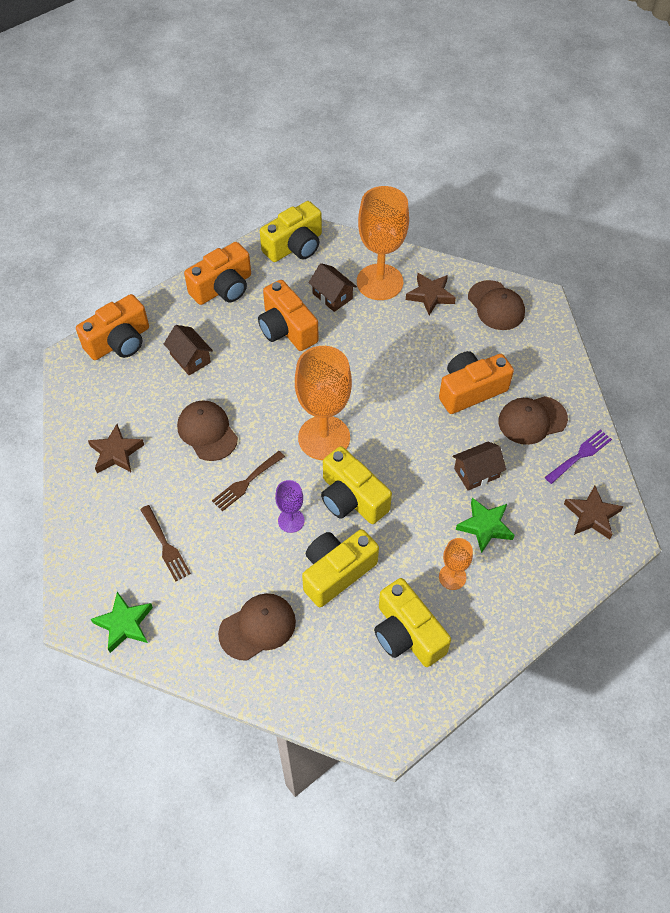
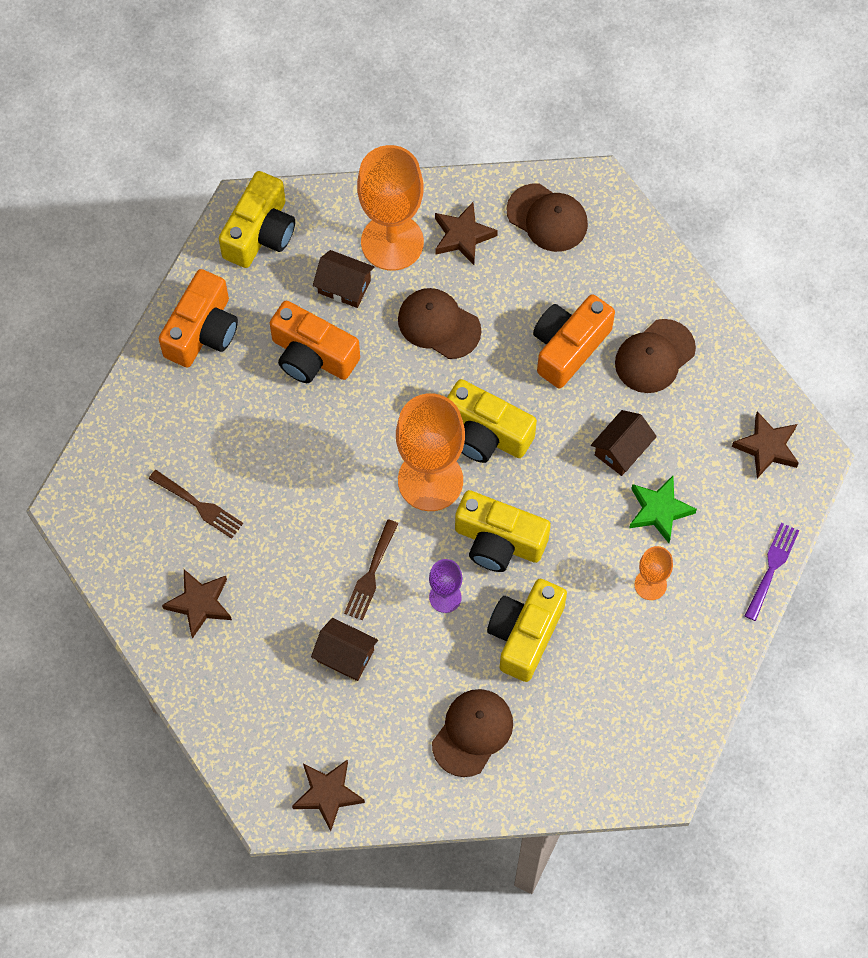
camera: 25 degrees left, 10 degrees up
(119, 342) = (117, 460): orange camera -> none
(124, 624) = (328, 794): green star -> brown star
(165, 545) = (322, 688): brown fork -> brown fork (199, 505)
(190, 358) = (217, 445): brown house -> brown house (345, 656)
(207, 432) = (291, 531): brown cap -> brown cap (439, 324)
(407, 634) = (632, 669): yellow camera -> yellow camera (486, 434)
(580, 455) = (725, 378): purple fork -> purple fork (772, 567)

